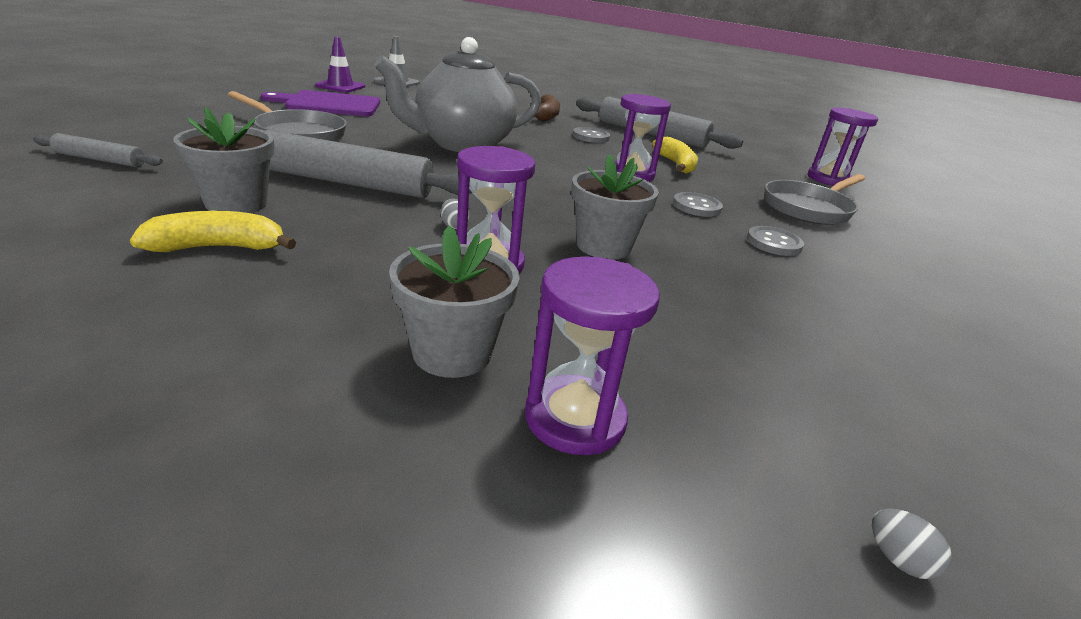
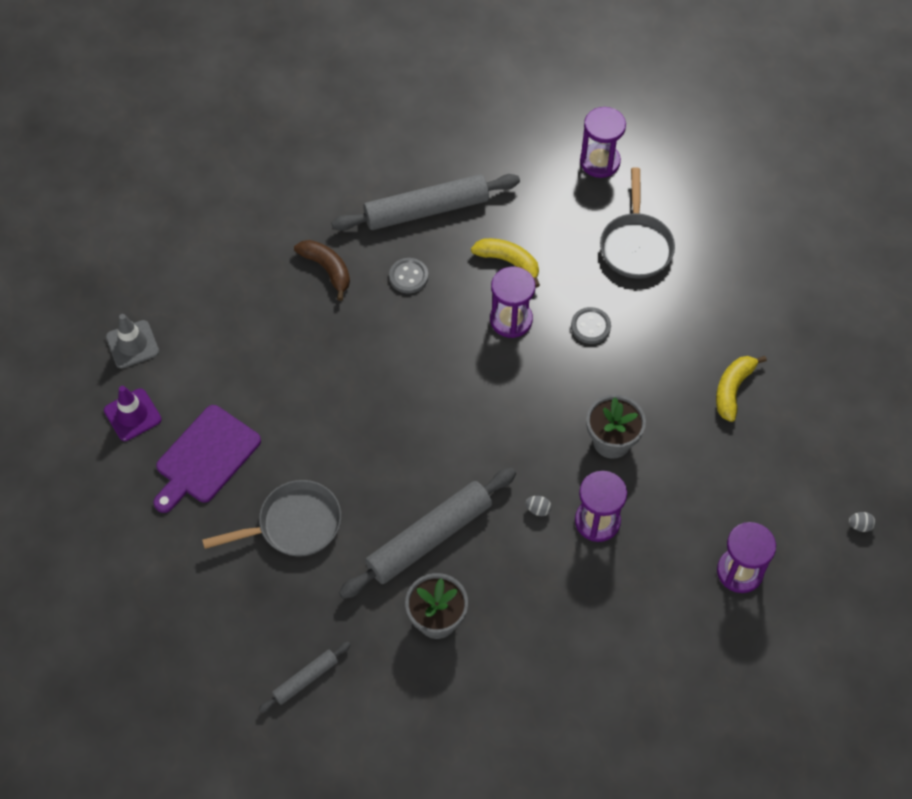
camera: 45 degrees left, 30 degrees up
(218, 247) = (502, 649): yellow banana -> yellow banana (733, 390)
(452, 353) = (669, 590): grey flower pot -> none
(462, 144) = (380, 406): grey teapot -> none
(773, 243) = (665, 330): grey button -> none

